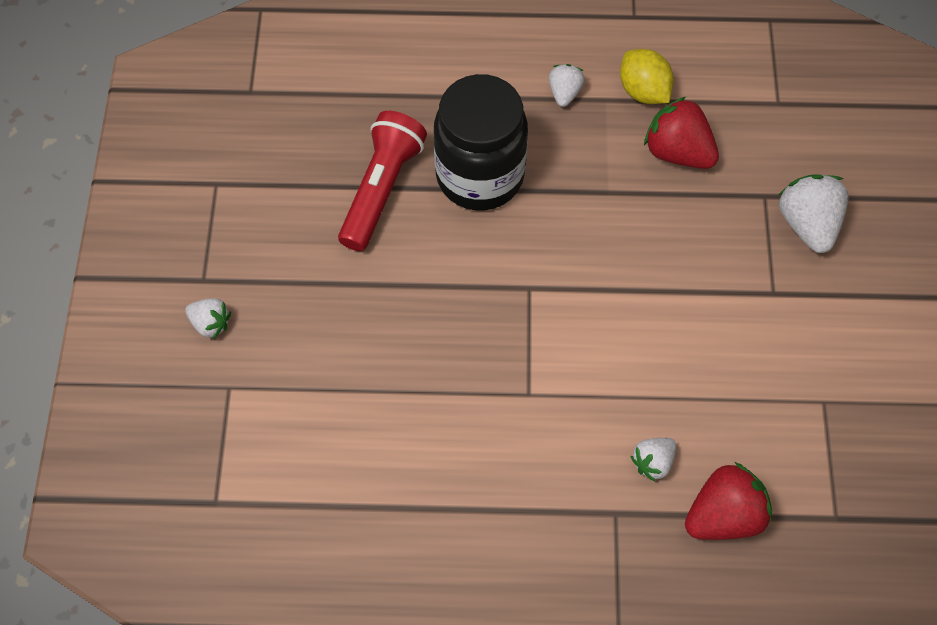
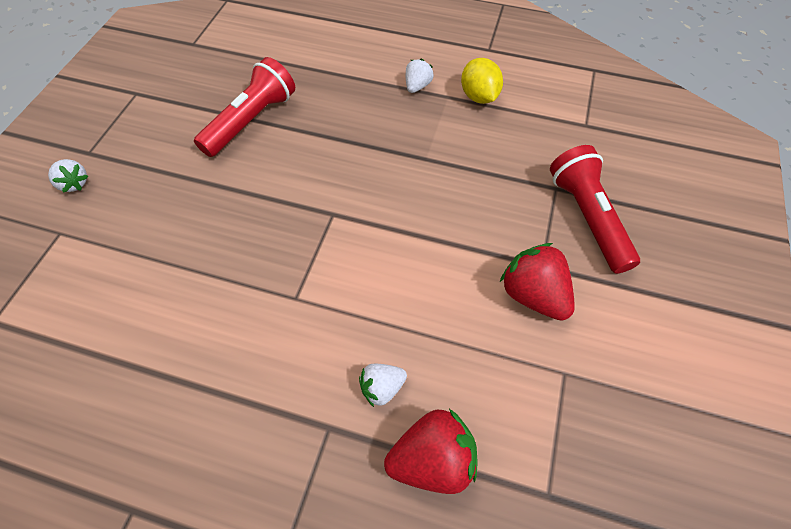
camera: 15 degrees right, 5 degrees down
(480, 176) = (329, 127): black jar -> none
(677, 152) = (492, 142): red strawberry -> red strawberry (533, 295)
(807, 224) = (587, 217): white strawberry -> red flashlight

